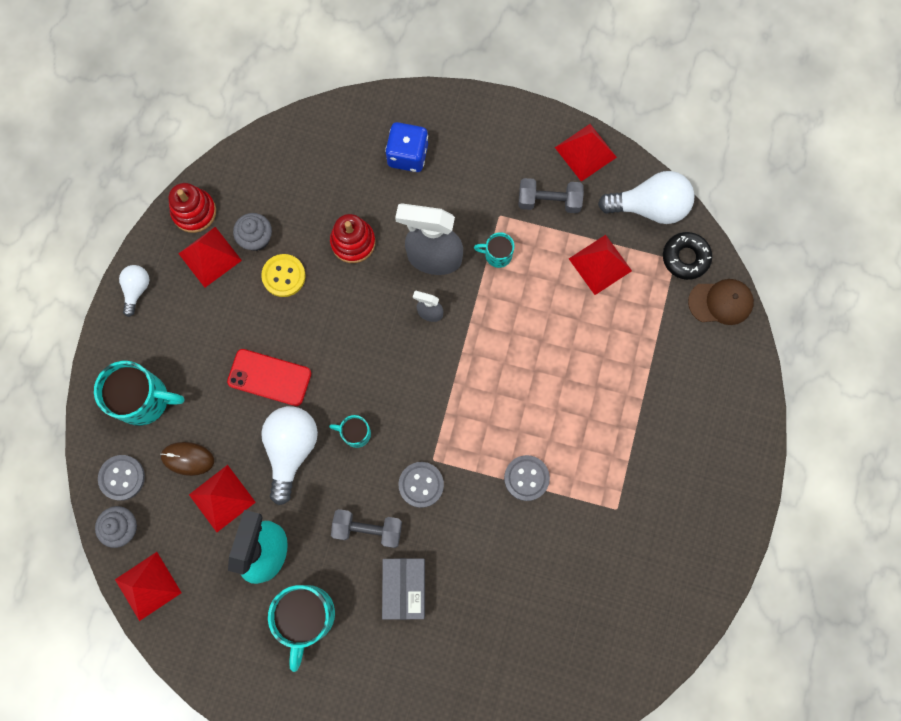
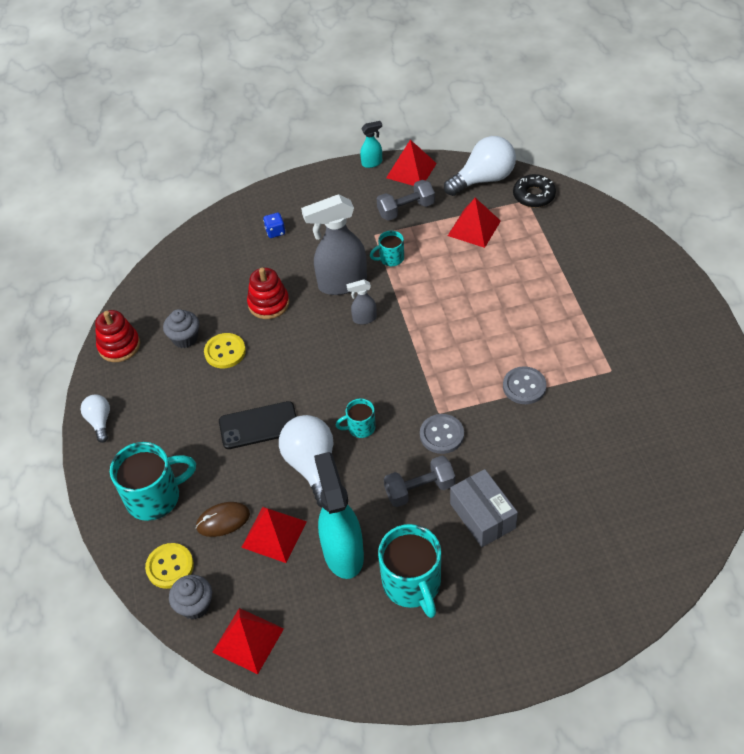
camera: 25 degrees left, 25 degrees down
(122, 477) = (170, 566): grey button -> yellow button
(209, 257) = (152, 369): red pyramid -> none
(269, 377) = (259, 425): red phone -> black phone
(408, 155) = (275, 232): blue dice -> blue dice, size x0.55
(553, 119) = (372, 163): none -> turquoise spray bottle
(721, 302) = (581, 208): brown cap -> none

